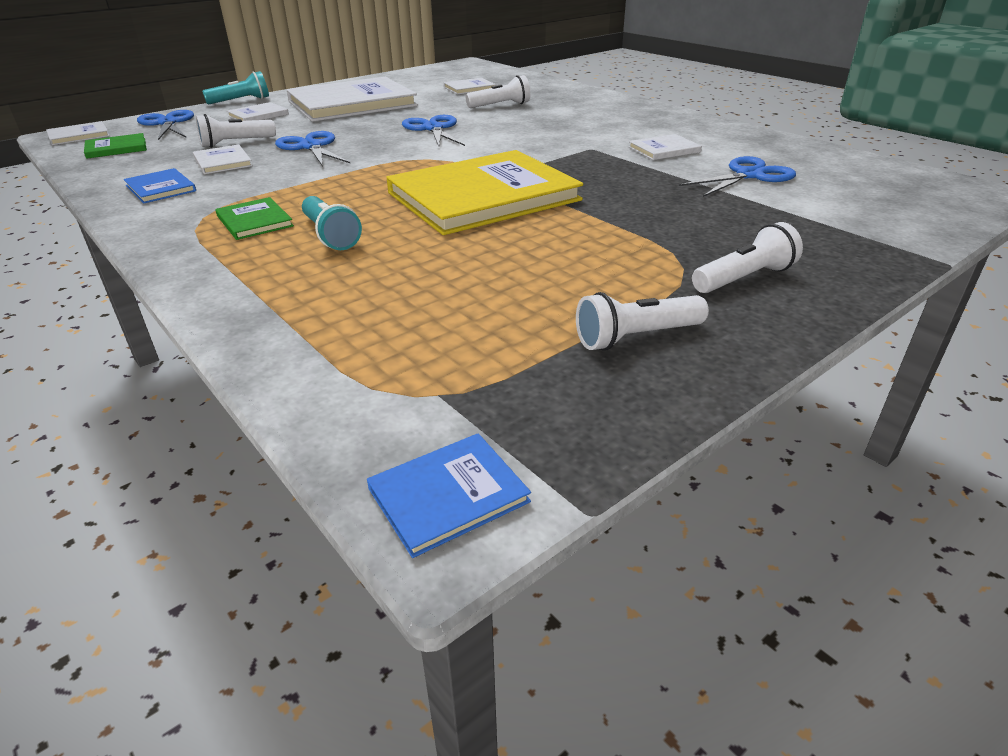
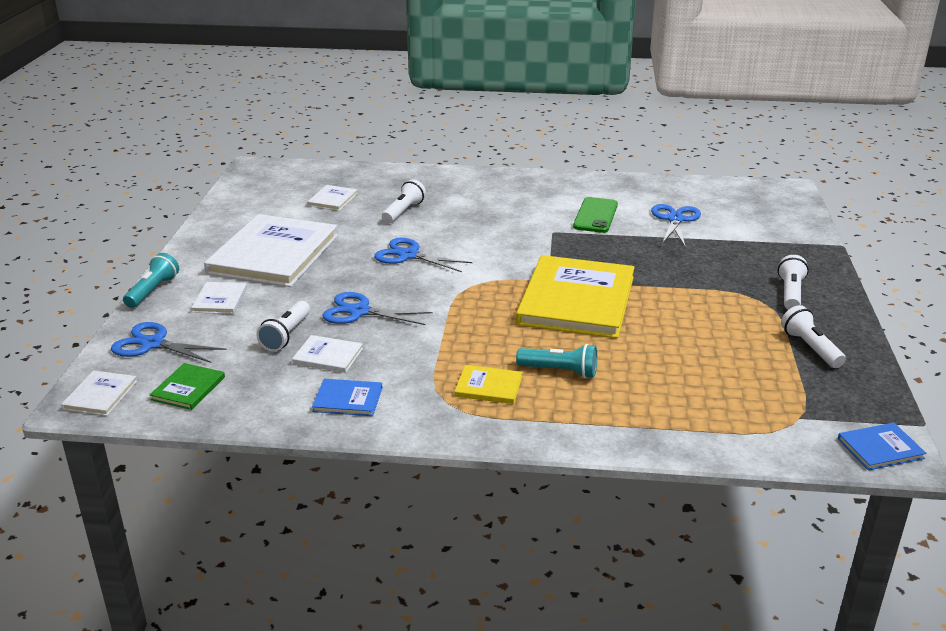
camera: 45 degrees left, 5 degrees down
(254, 221) = (488, 386): green book -> yellow book
(448, 495) = (880, 448): blue book -> blue book turned 60 degrees clockwise
(636, 337) = (810, 348): white flashlight -> white flashlight turned 135 degrees clockwise
(664, 149) = (595, 215): white book -> green phone

